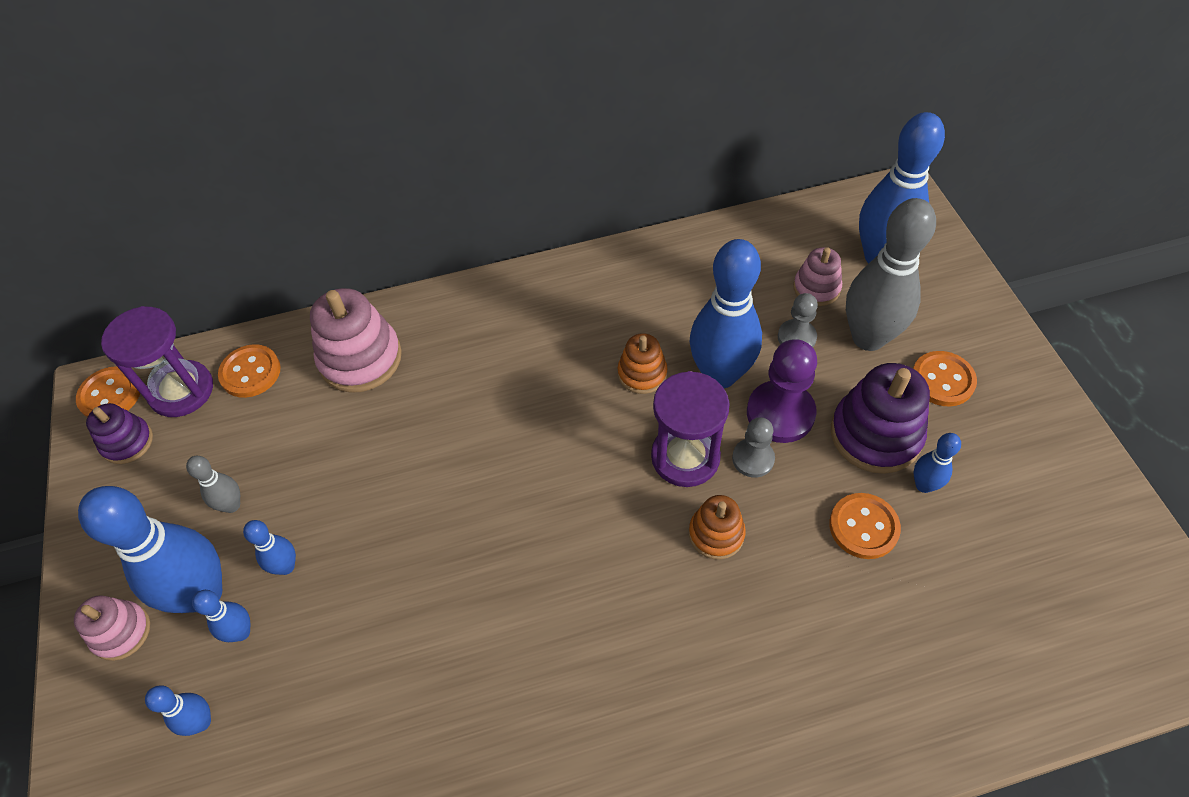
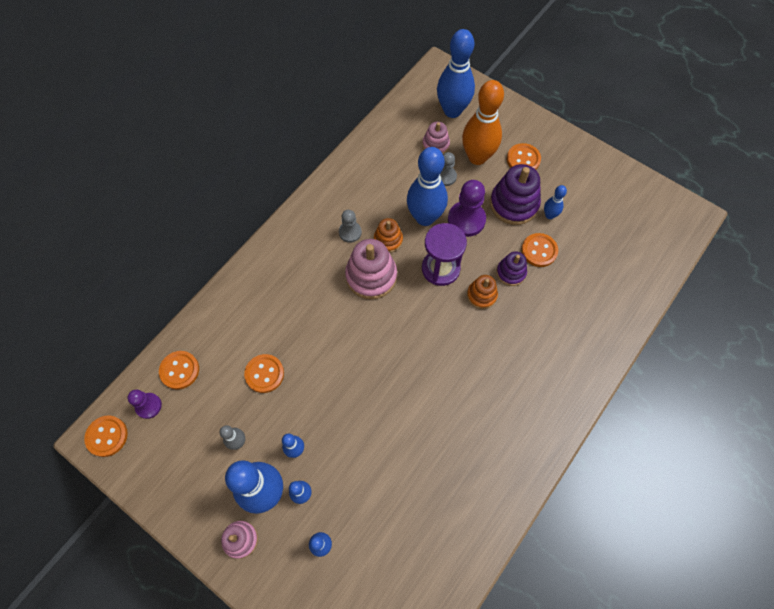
camera: 40 degrees left, 10 degrees up
(127, 442) = (145, 452): purple stacking toy -> purple stacking toy (511, 272)
(181, 391) = (148, 406): purple hourglass -> purple pawn
(337, 442) = (264, 374): none -> orange button
(360, 358) = (235, 323): pink stacking toy -> pink stacking toy (371, 276)
(753, 459) = (471, 250): grey pawn -> grey pawn (350, 232)
(868, 337) = (477, 157): grey bowling pin -> orange bowling pin

